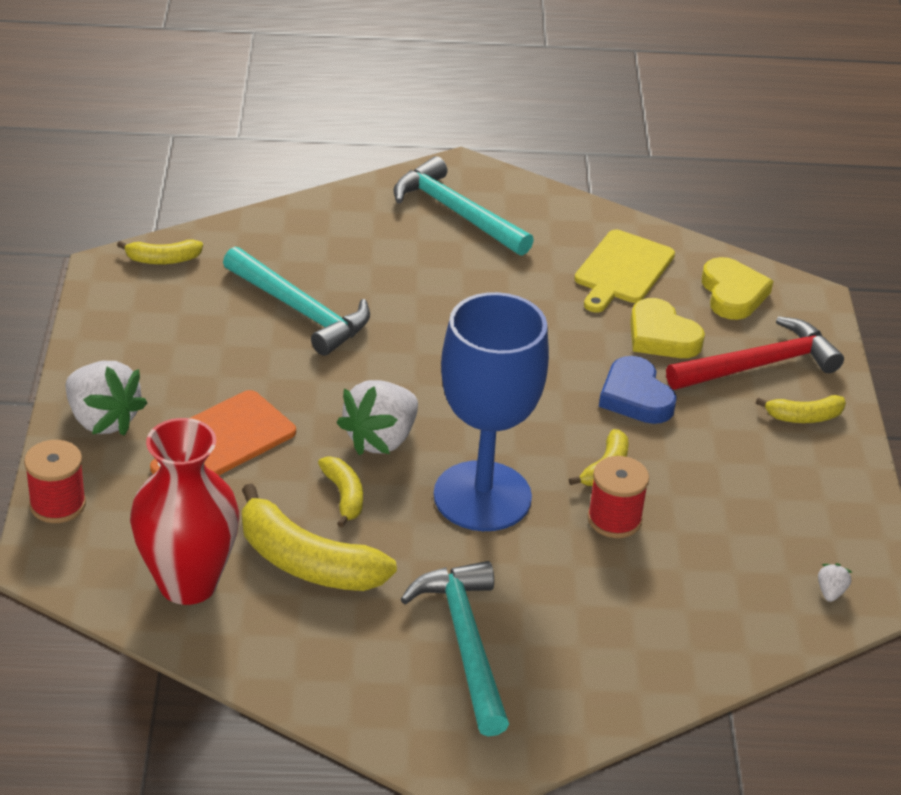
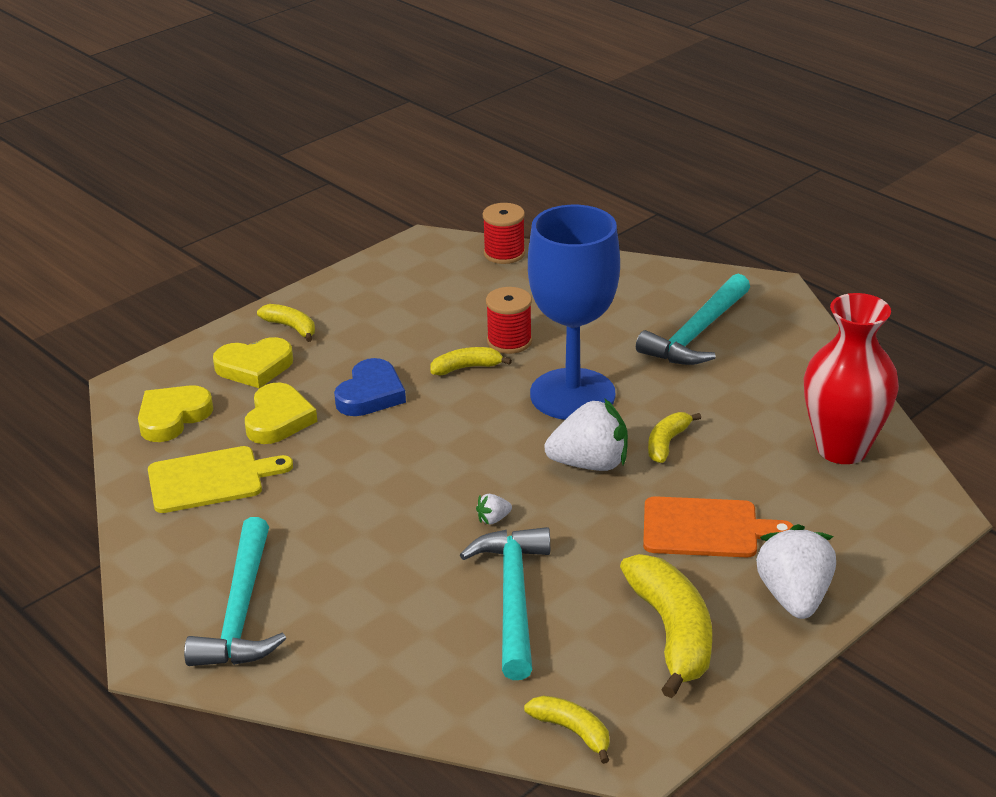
camera: 130 degrees left, 5 degrees down
(57, 504) = (893, 550): red spool -> red spool (504, 253)
(307, 562) = (743, 419): yellow banana -> yellow banana (672, 633)
(759, 365) = (254, 367): red hammer -> yellow heart
(830, 592) = (450, 254): white strawberry -> white strawberry (493, 519)

